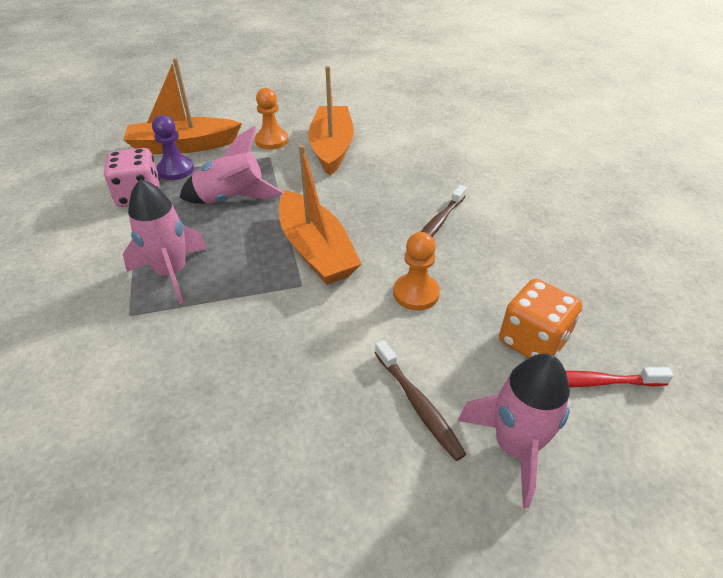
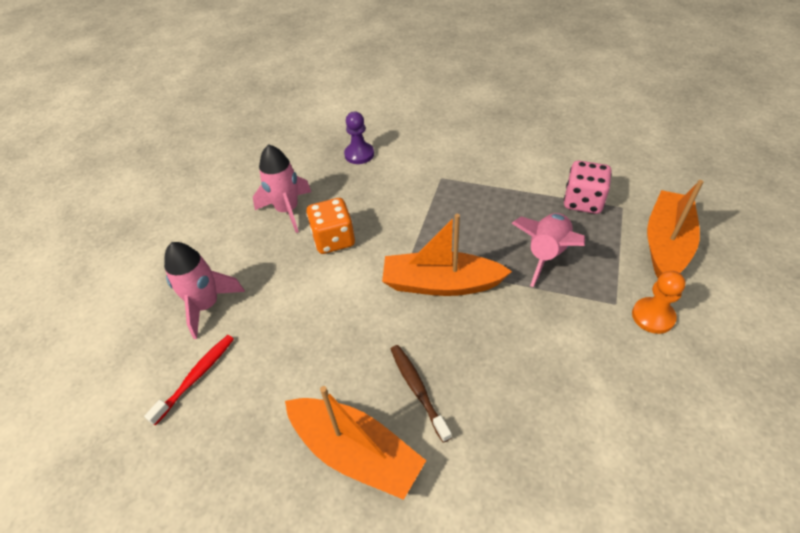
camera: 125 degrees right, 5 degrees up
(172, 273) = (468, 202): pink rocket -> pink rocket (287, 210)
(176, 170) = (618, 230): purple pawn -> purple pawn (359, 154)
(332, 148) = (612, 366): orange boat -> orange boat (355, 452)
(416, 293) = (349, 323): orange pawn -> none
(418, 404) = (269, 277): brown toothbrush -> none
(533, 340) = (251, 368): orange dice -> orange dice (333, 239)

